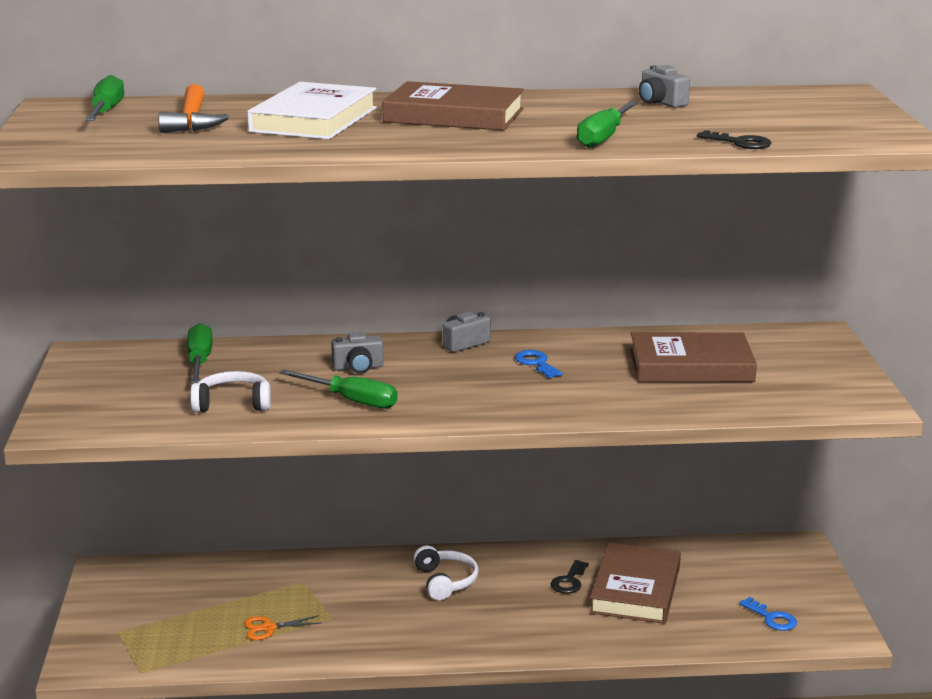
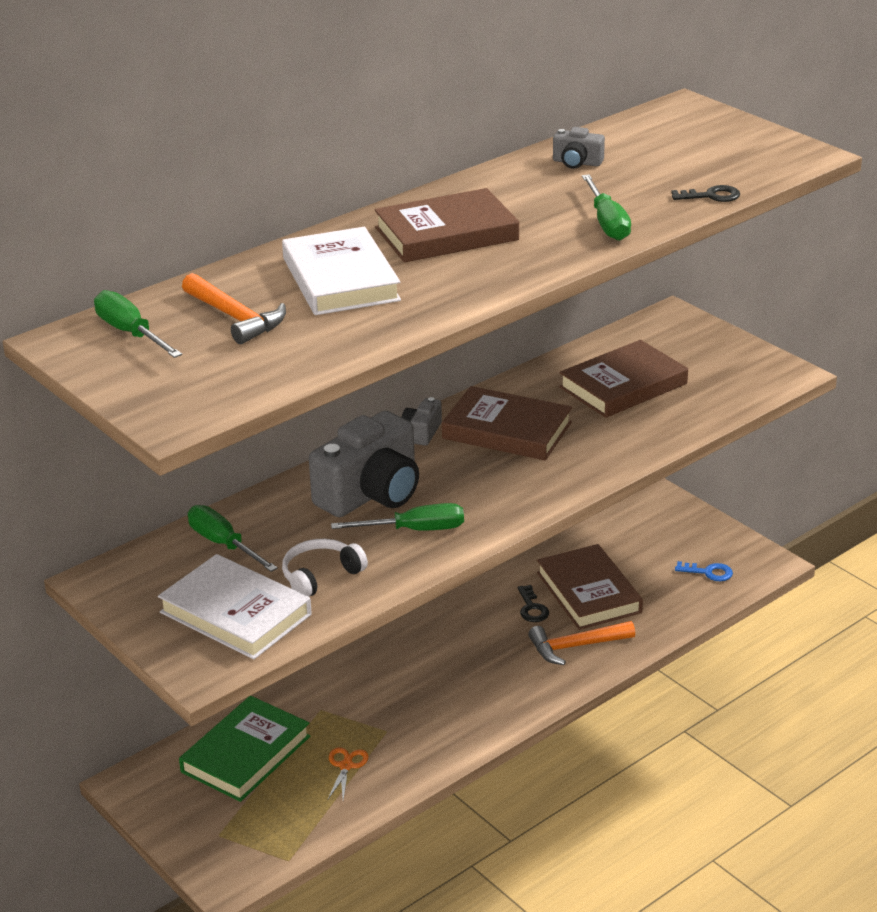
camera: 35 degrees left, 10 degrees up
(135, 404) = (235, 613): none -> white book
(209, 587) = (246, 754): none -> green book
(269, 628) = (346, 766): orange scissors -> orange scissors turned 150 degrees clockwise
(358, 367) = (371, 493): grey camera -> grey camera, size x2.22
(445, 581) = (437, 653): white headphones -> none
(536, 363) = (507, 430): blue key -> brown book
(570, 624) = (575, 646): none -> orange hammer

